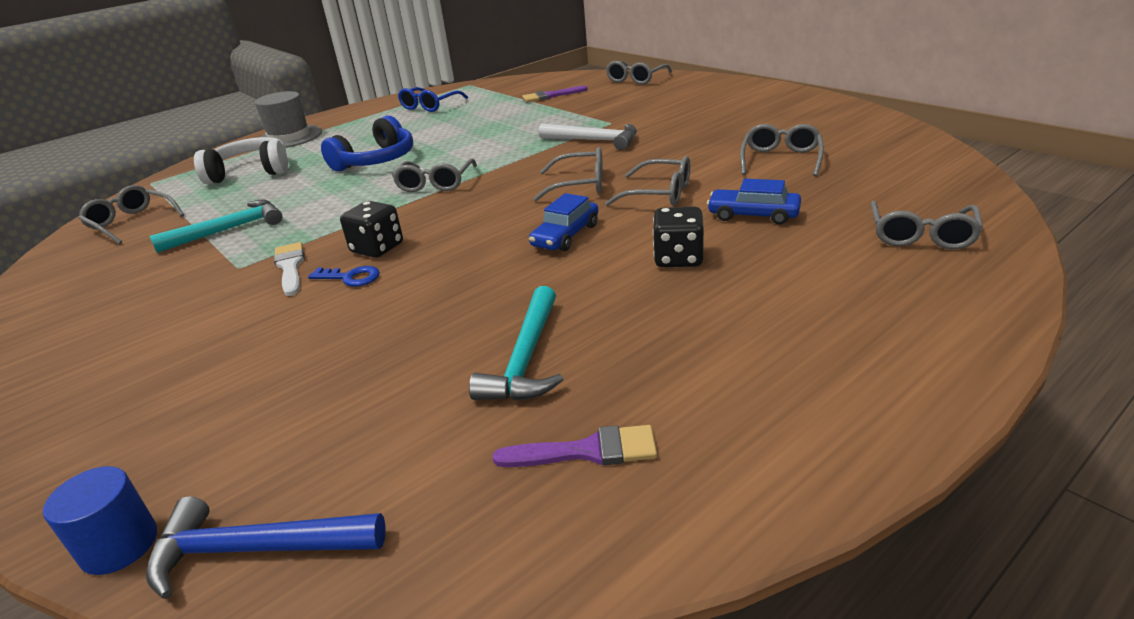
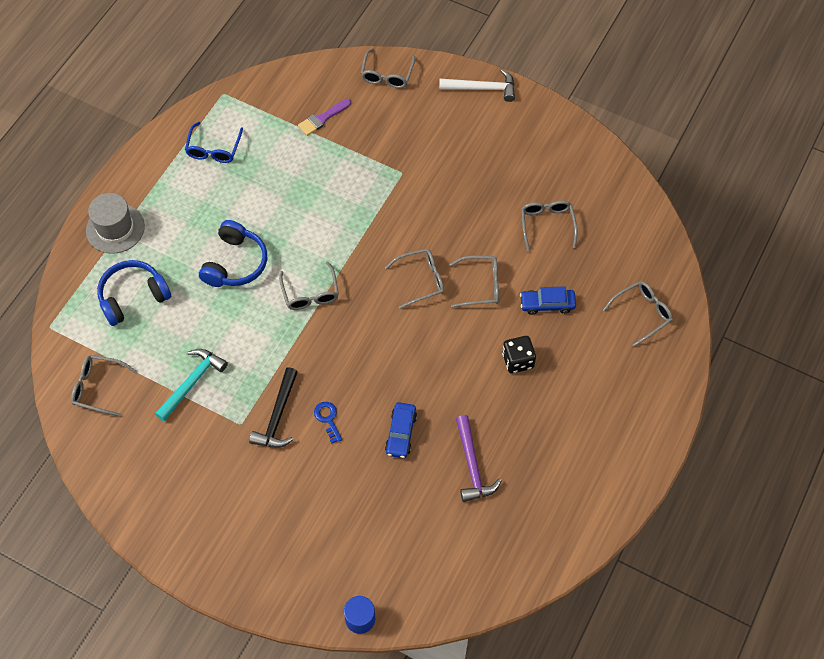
camera: 25 degrees left, 30 degrees up
(250, 172) = (133, 297): white headphones -> blue headphones
(255, 550) = (420, 603): blue hammer -> none
(290, 267) = (278, 416): white brush -> black hammer
(350, 277) = (328, 419): blue key -> blue key turned 105 degrees counterclockwise
(377, 248) = (323, 384): black dice -> none
(526, 359) = (472, 466): turquoise hammer -> purple hammer
(565, 235) = (440, 348): blue car -> blue car (401, 433)
(587, 451) = (527, 517): purple brush -> none
(594, 140) = (402, 208): white hammer -> white hammer (482, 88)
(921, 236) = (643, 313): grey glasses -> grey glasses turned 120 degrees counterclockwise

